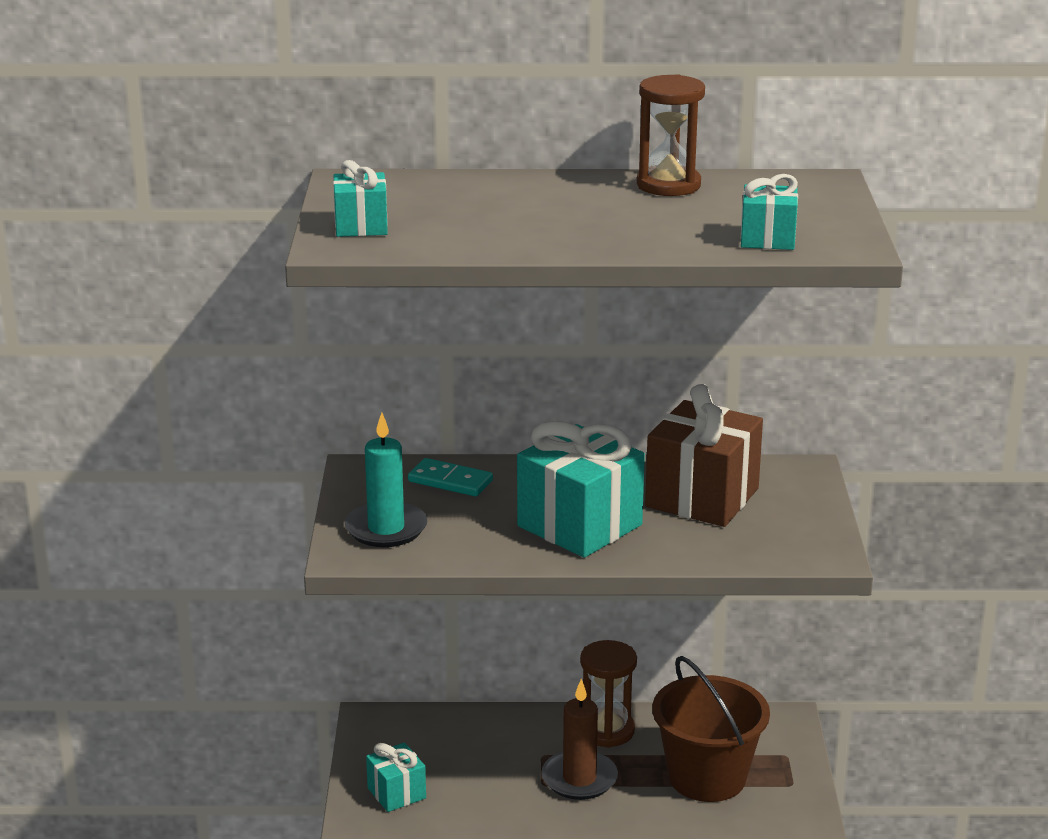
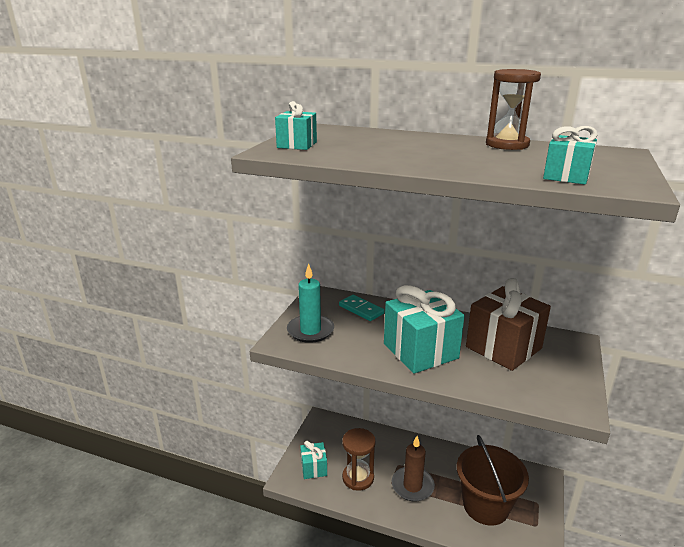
camera: 20 degrees right, 0 degrees up
(606, 731) = (438, 458): brown hourglass -> brown hourglass (358, 478)

